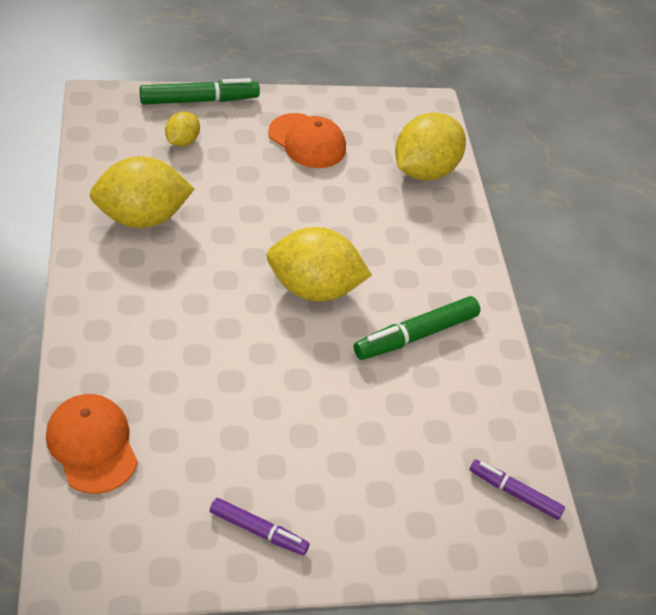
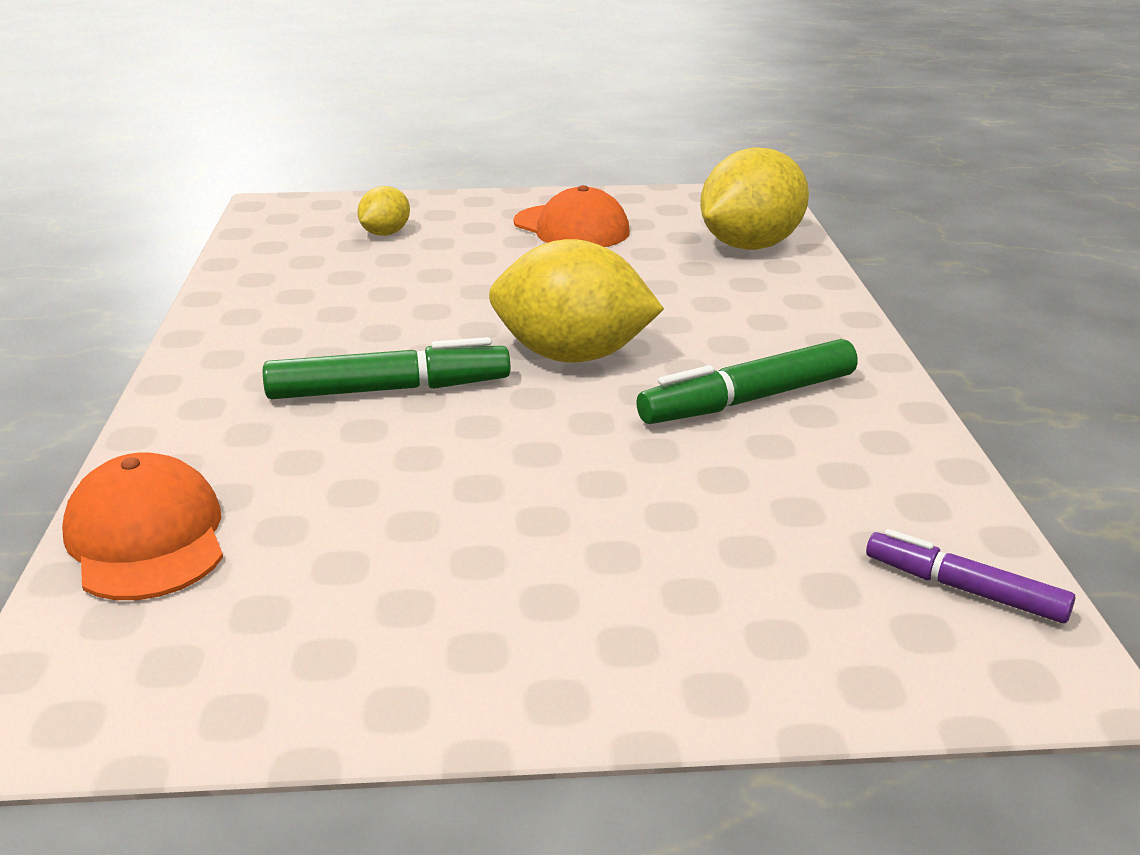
camera: 10 degrees right, 20 degrees down
(142, 217) = (308, 298): yellow lemon -> none
(199, 100) = (417, 201): green marker -> green marker (389, 390)
(258, 530) = (439, 650): purple marker -> none

